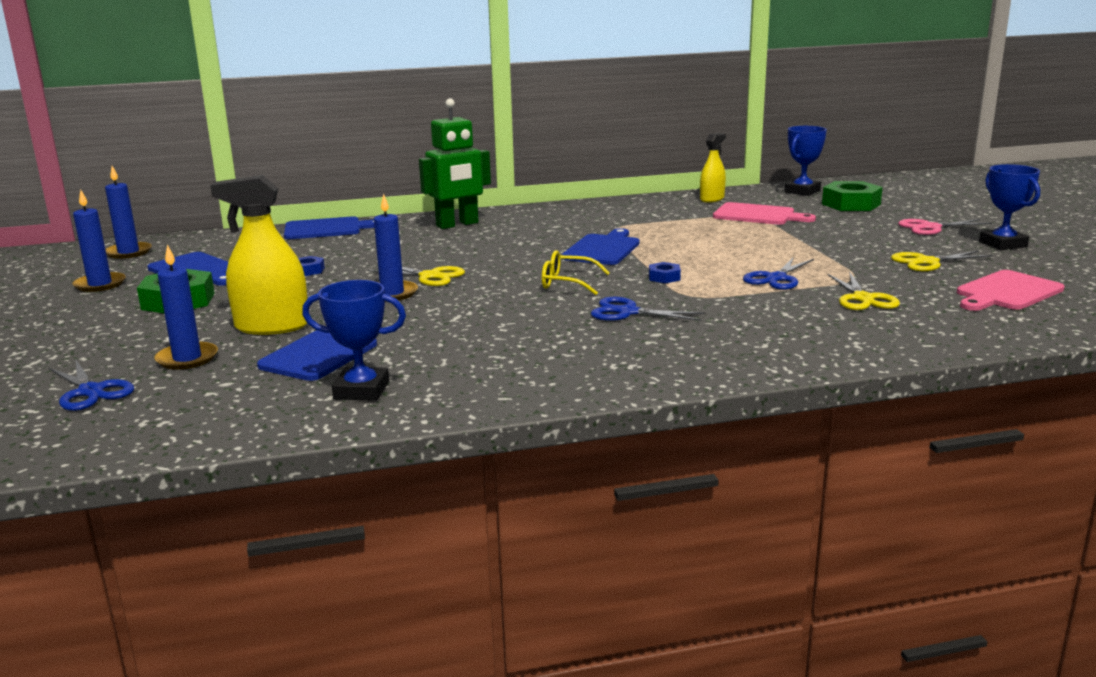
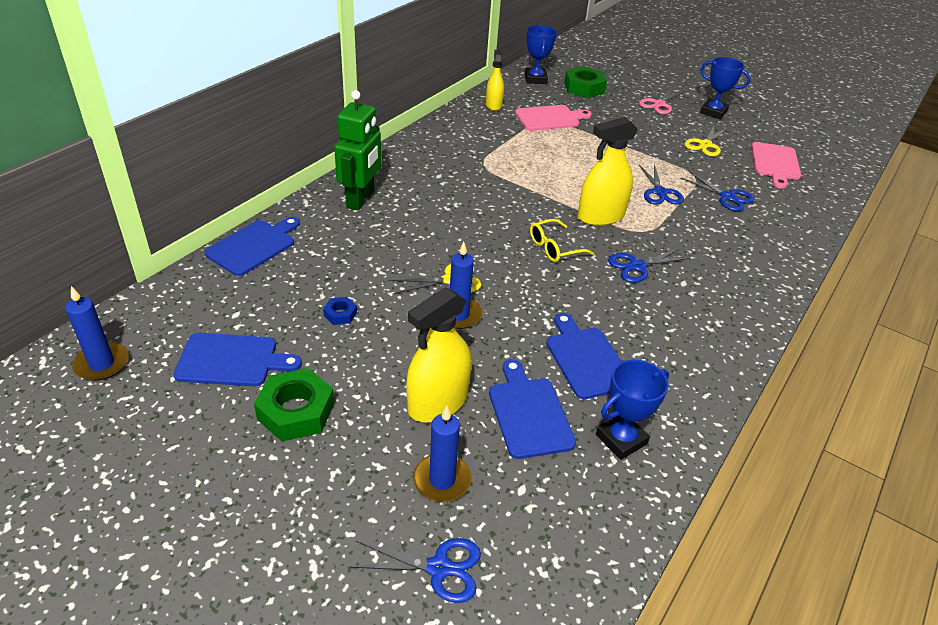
camera: 45 degrees left, 20 degrees up
(100, 284) = (166, 427): blue candle -> none
(603, 249) = (516, 196): blue cutting board -> blue cutting board (586, 359)
(664, 277) = (601, 216): blue nut -> yellow spray bottle
(863, 299) = (727, 197): yellow scissors -> blue scissors

